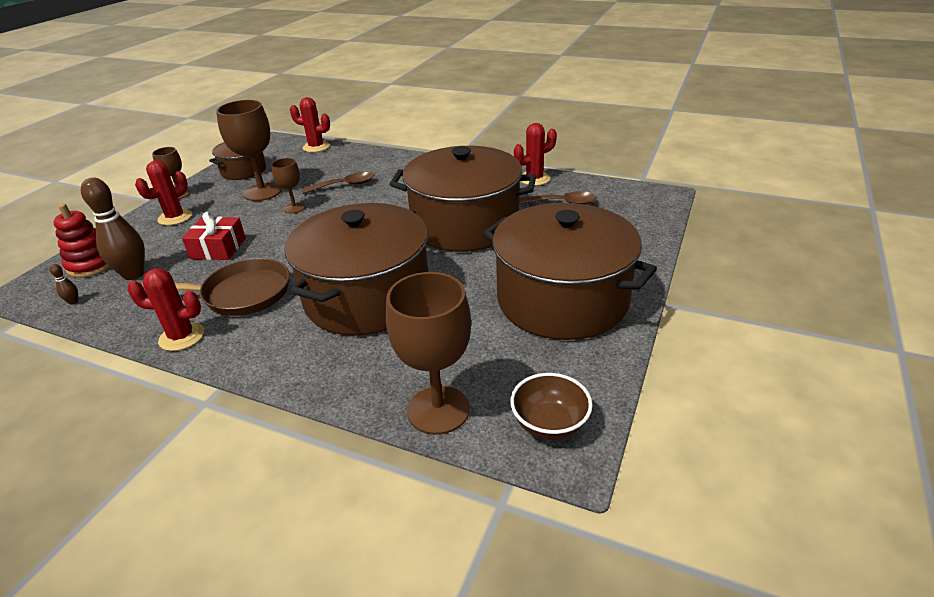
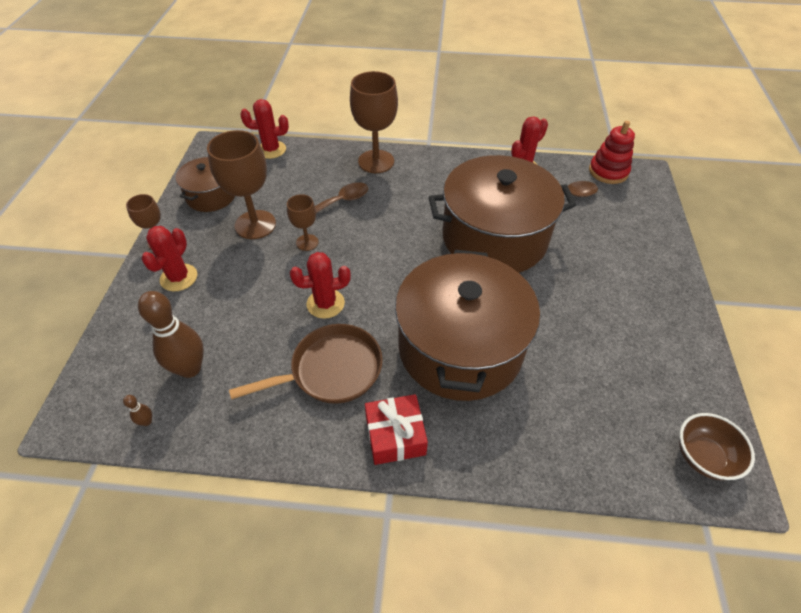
camera: 20 degrees left, 15 degrees up
(92, 264) = (128, 364): red stacking toy -> red stacking toy (608, 171)
(182, 337) = (307, 440): red cactus -> red cactus (325, 303)
(218, 248) = (261, 313): red gift -> red gift (395, 435)
(438, 410) = (607, 466): brown goblet -> brown goblet (376, 161)
(562, 299) = (633, 315): brown pot -> none

